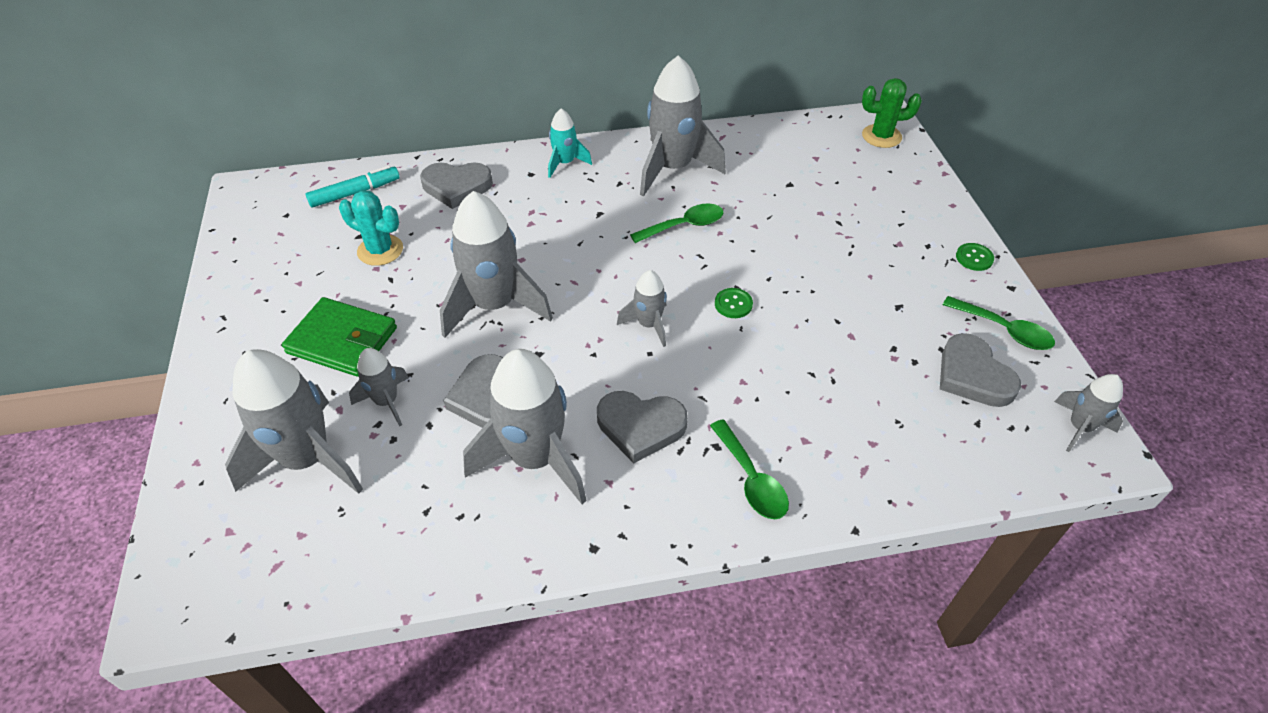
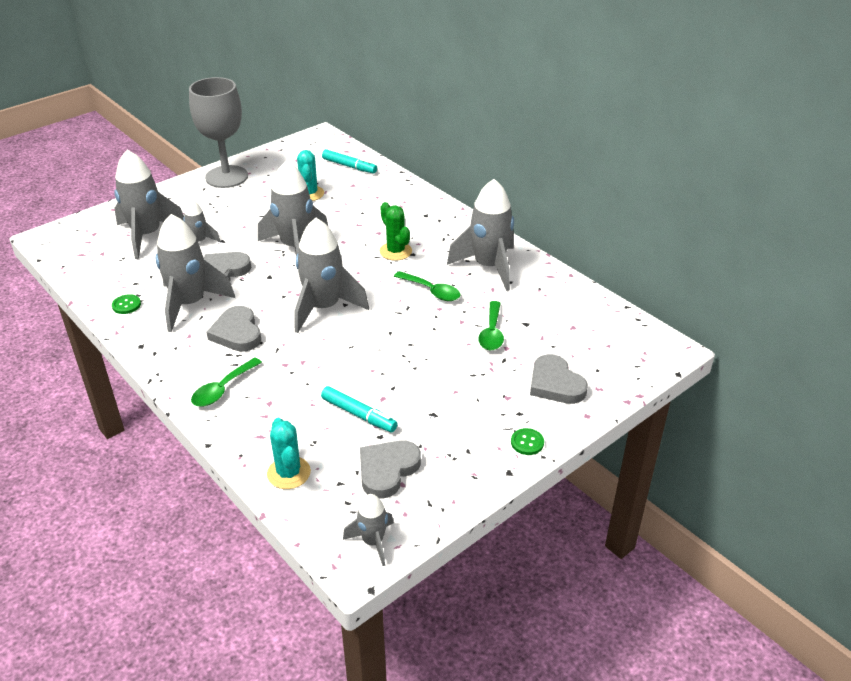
camera: 60 degrees right, 10 degrees down
(242, 317) = (226, 177): none -> grey goblet
(342, 340) = (232, 211): green wallet -> none
(456, 187) = (387, 195): grey heart -> grey heart (555, 384)
(565, 163) = (449, 223): turquoise rocket -> none
(649, 325) = (324, 308): grey rocket -> grey rocket, size x1.93
(733, 304) = (371, 336): green button -> green button (126, 305)
(870, 365) = (359, 414): none -> turquoise marker
(881, 136) = (640, 353): green cactus -> green cactus (395, 251)
(943, 463) = (289, 473): none -> turquoise cactus
(1003, 330) = (452, 477): green spoon -> green spoon (492, 332)

